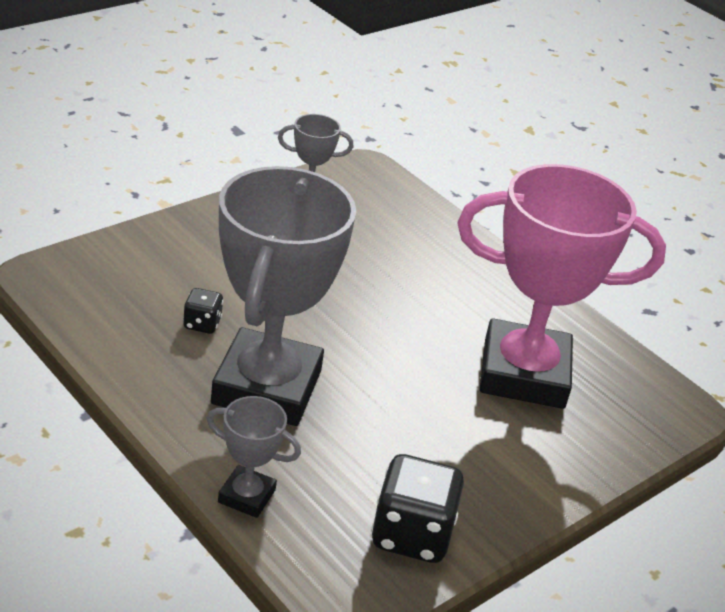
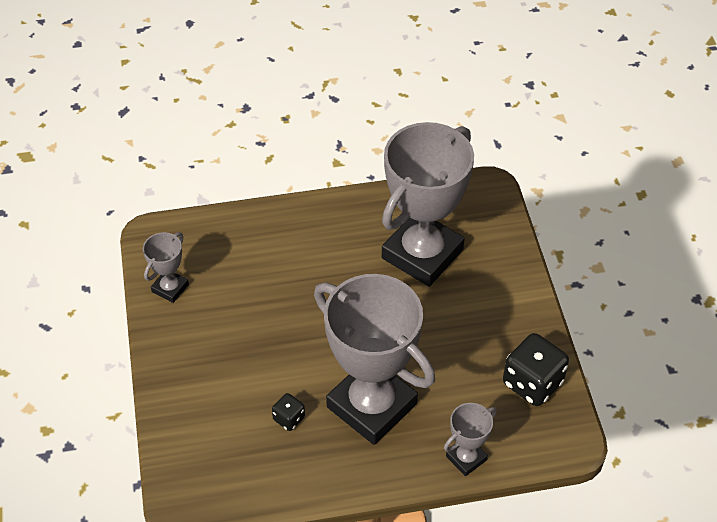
camera: 55 degrees left, 15 degrees up
(523, 374) = (422, 254): pink trophy -> grey trophy

